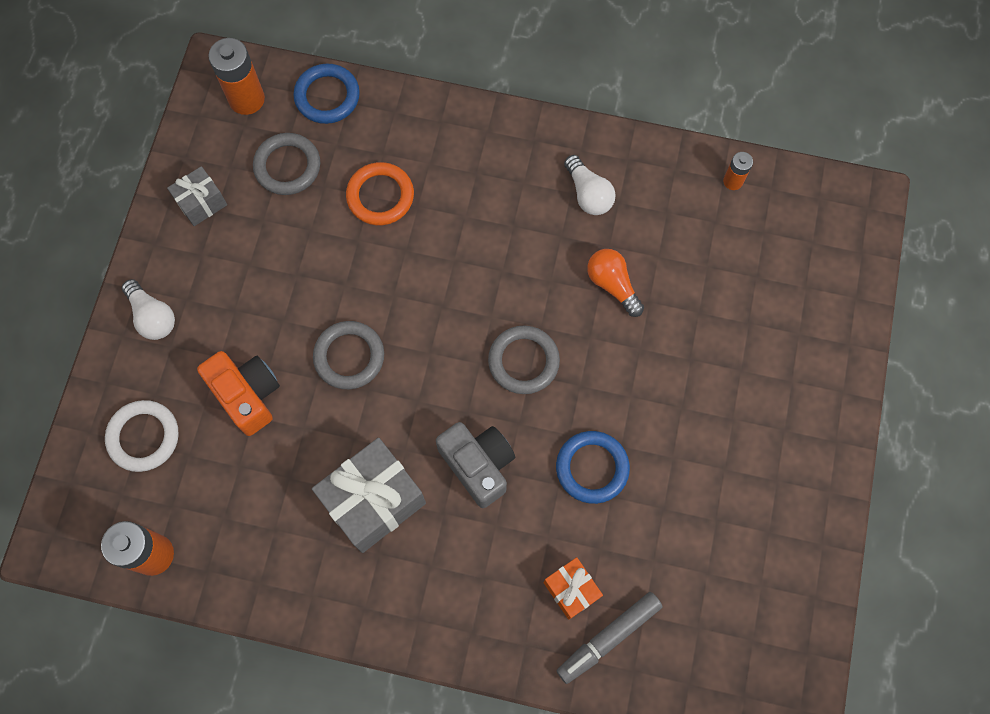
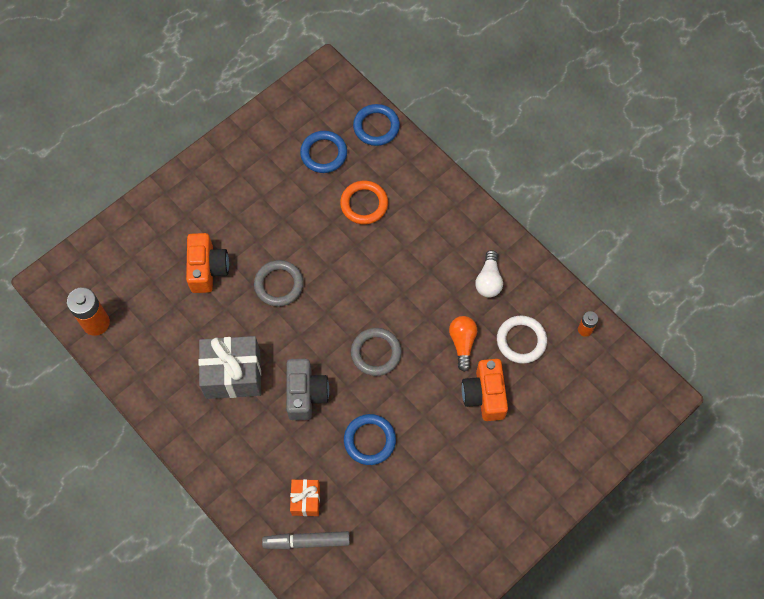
camera: 35 degrees right, 5 degrees down
(143, 437) = (136, 255): white ring -> white ring (521, 341)
(153, 316) = (188, 192): white light bulb -> none
(201, 203) = (260, 145): grey gift -> none
(246, 99) = (329, 100): orange battery -> none
(287, 166) = (324, 154): grey ring -> blue ring
(680, 327) = (484, 395): none -> orange camera

